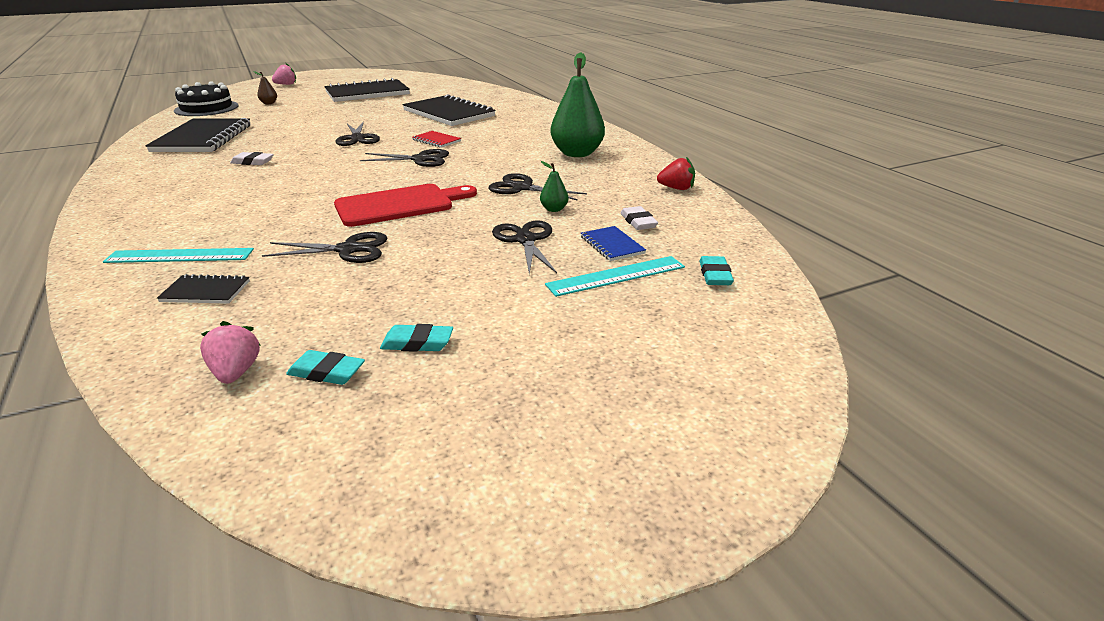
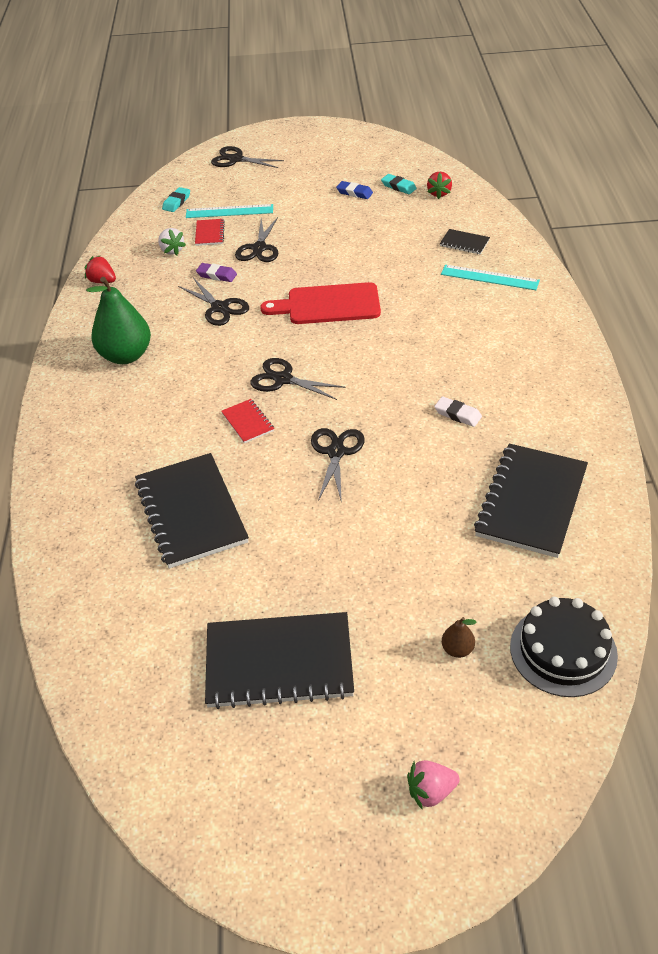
camera: 155 degrees left, 15 degrees up
(236, 372) = (439, 193): pink strawberry -> red strawberry
(348, 250) = (377, 262): black scissors -> black scissors (236, 159)
(417, 343) = (354, 193): turquoise eraser -> blue eraser
(554, 209) = (216, 275): green pear -> purple eraser
(612, 245) = (210, 233): blue notebook -> red notebook
(638, 222) = (172, 250): white eraser -> white strawberry

